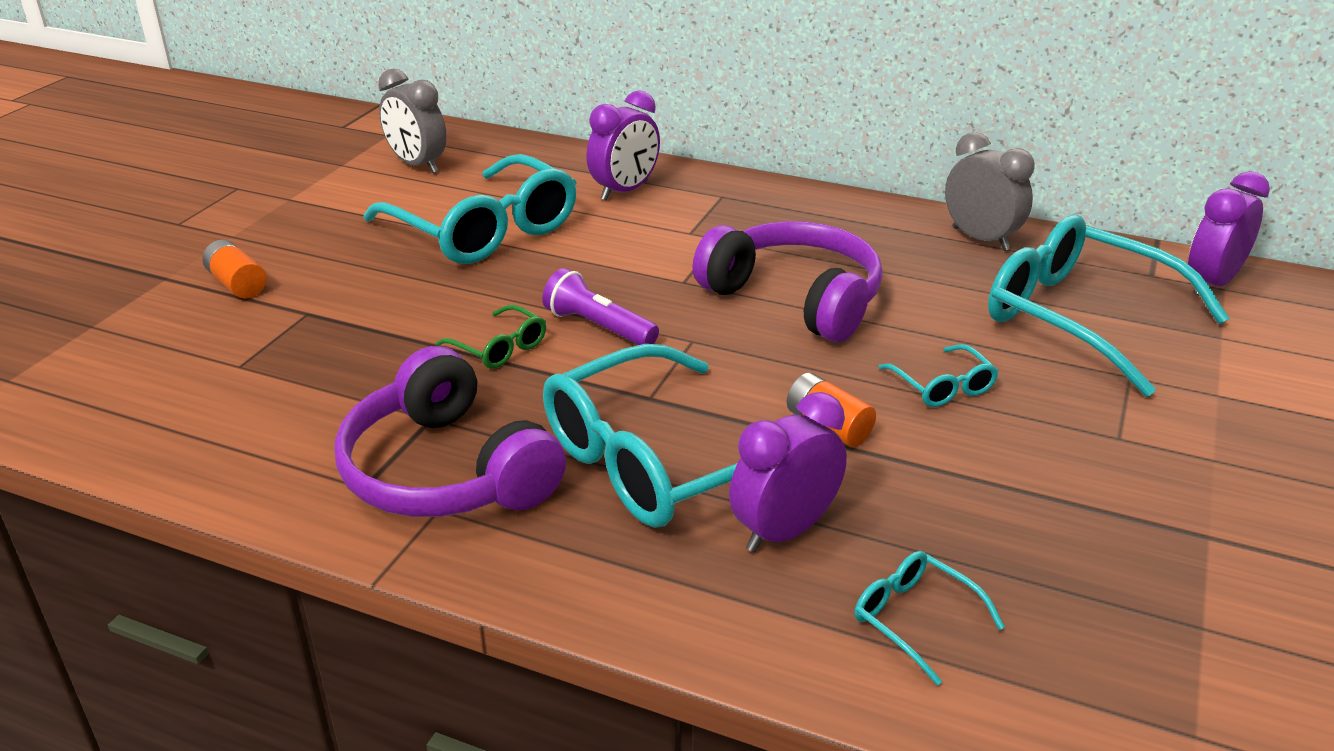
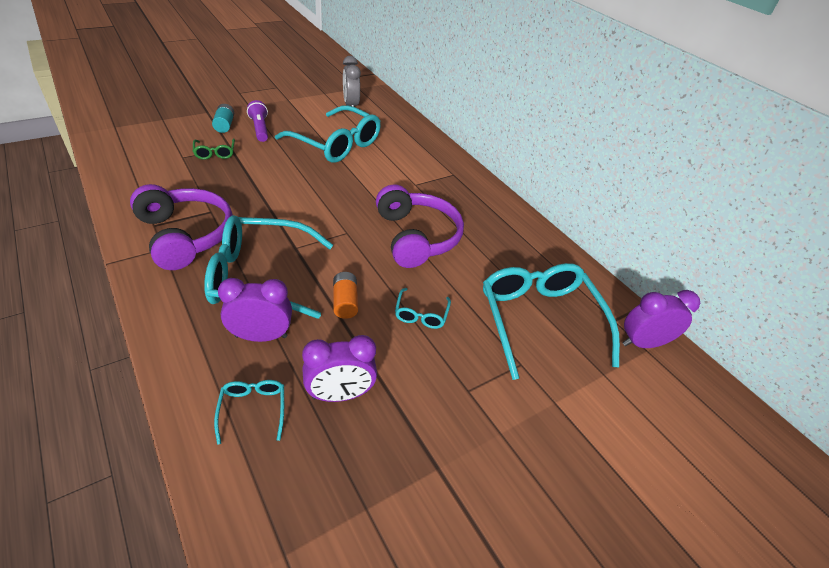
camera: 30 degrees right, 10 degrees up
(237, 284) = (224, 125): orange battery -> turquoise battery
(446, 471) = (185, 235): purple headphones -> purple headphones turned 150 degrees clockwise
(484, 230) = (336, 144): turquoise glasses -> turquoise glasses turned 45 degrees counterclockwise
(499, 348) = (272, 196): green glasses -> green glasses (215, 153)
(598, 327) = (319, 207): purple flashlight -> purple flashlight (260, 129)
(624, 191) = (415, 153): purple clock -> purple clock (340, 395)
(980, 239) = (547, 254): grey clock -> none

